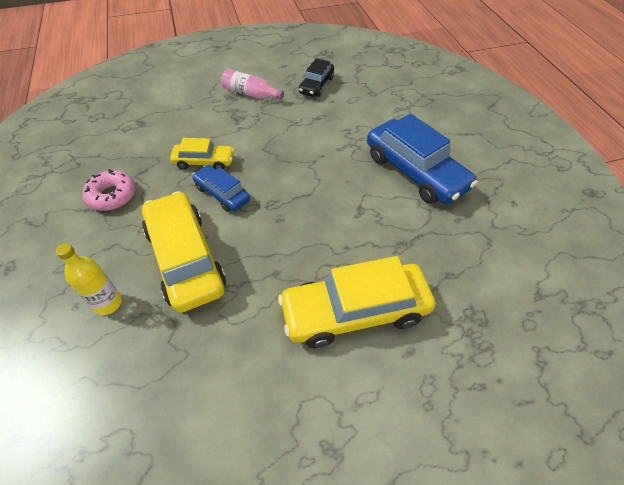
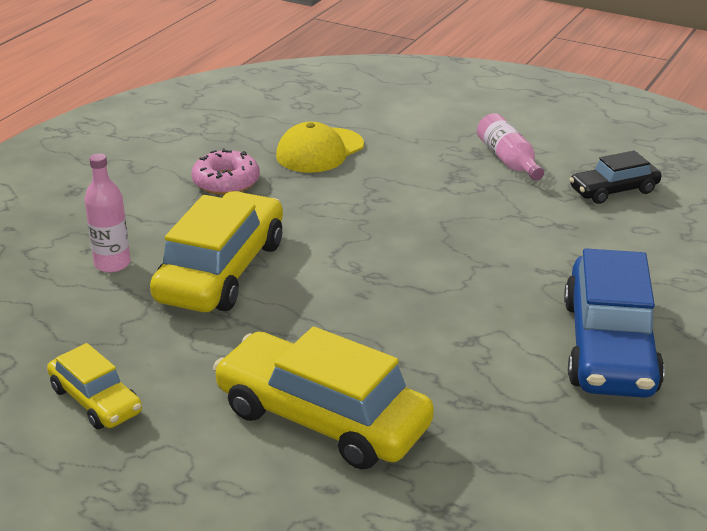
camera: 45 degrees right, 20 degrees down
(108, 303) = (112, 264): yellow bottle -> pink bottle
(144, 142) = (319, 151): none -> yellow cap
(204, 162) = (356, 200): yellow car -> yellow car (96, 400)
(222, 194) = (334, 238): blue car -> none

